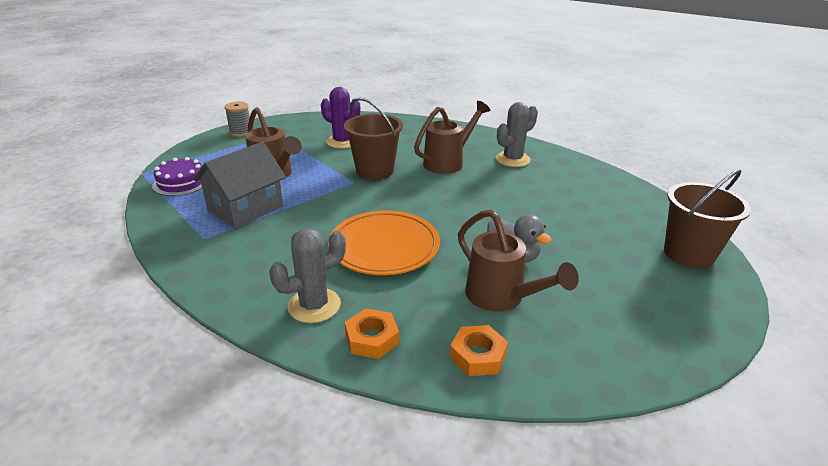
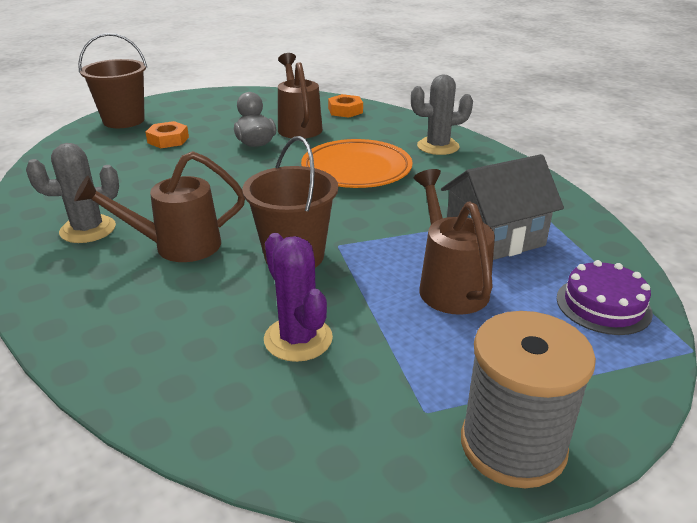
camera: 155 degrees left, 0 degrees up
(241, 132) = (512, 445): grey spool -> grey spool, size x1.77
(372, 338) = (405, 126): orange nut -> orange nut (168, 140)

